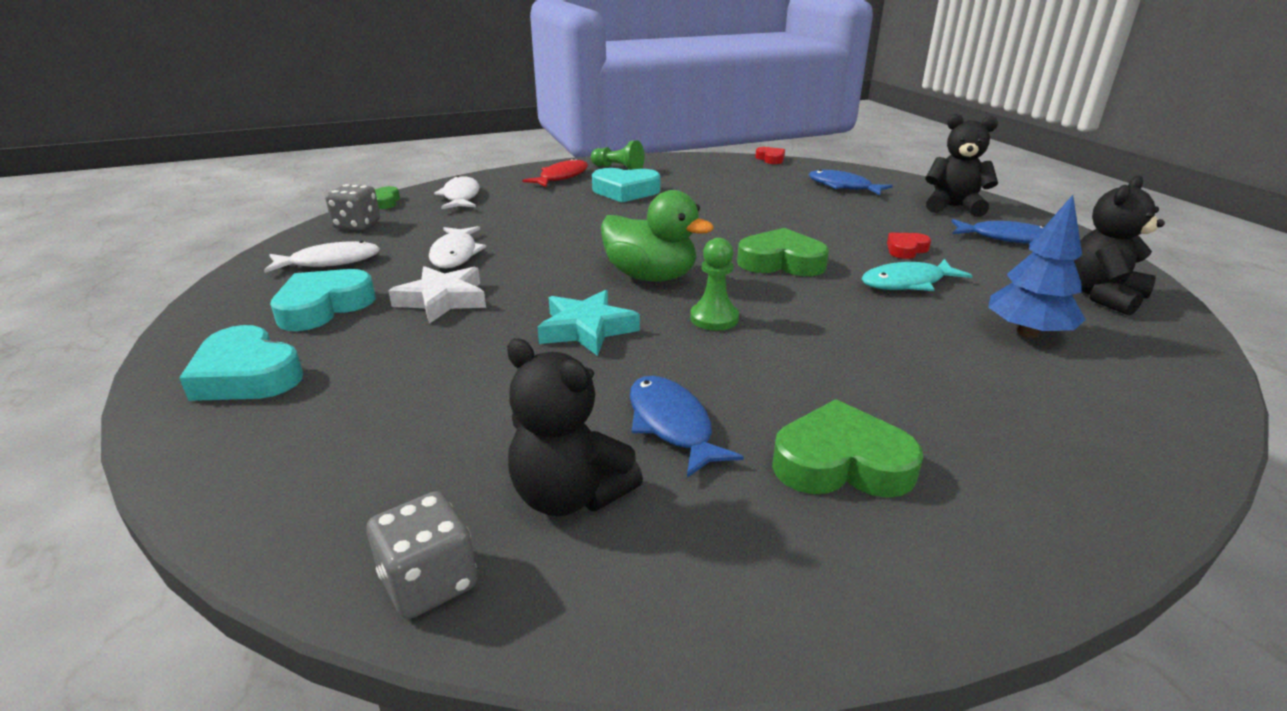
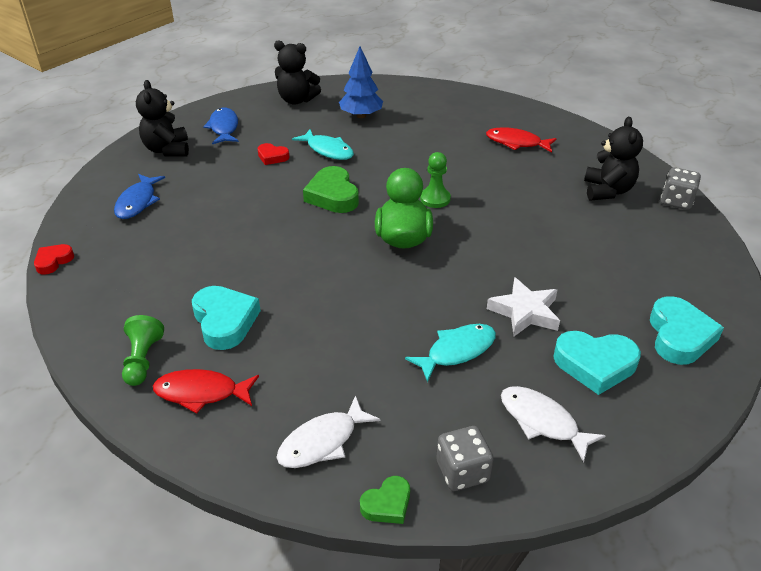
camera: 120 degrees left, 10 degrees up
(455, 254) = (457, 351): white fish -> turquoise fish
(586, 329) = (493, 236): turquoise star -> none
(672, 425) = (540, 183): blue fish -> none
(841, 463) = (516, 143): green heart -> red fish

